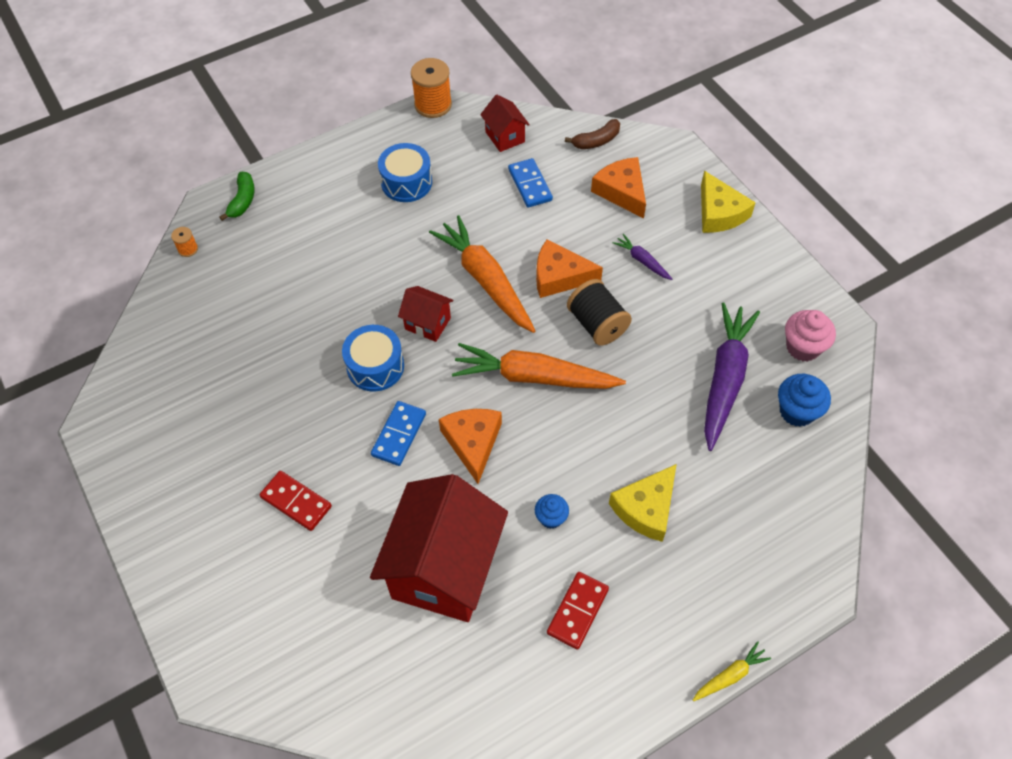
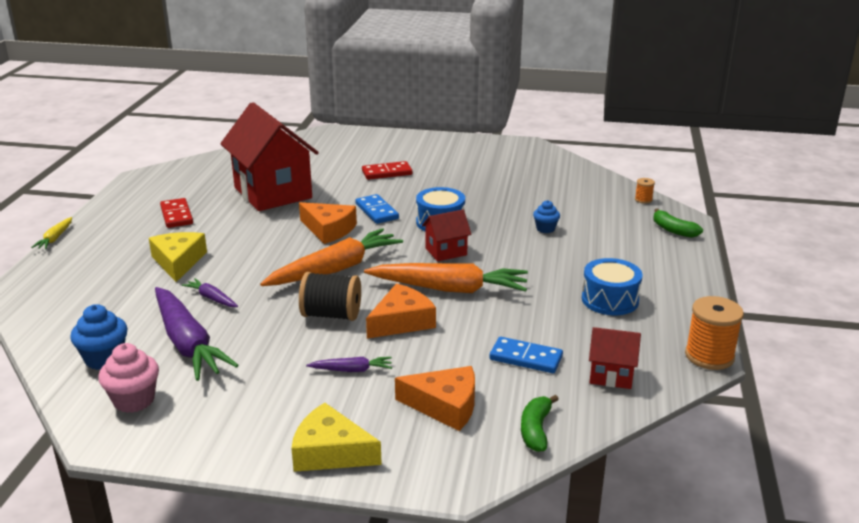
camera: 130 degrees right, 30 degrees down
(551, 518) = (237, 231): blue cupcake -> blue cupcake (545, 229)
(596, 141) = (536, 430): brown banana -> green banana
(663, 423) = (211, 298): none -> purple carrot

